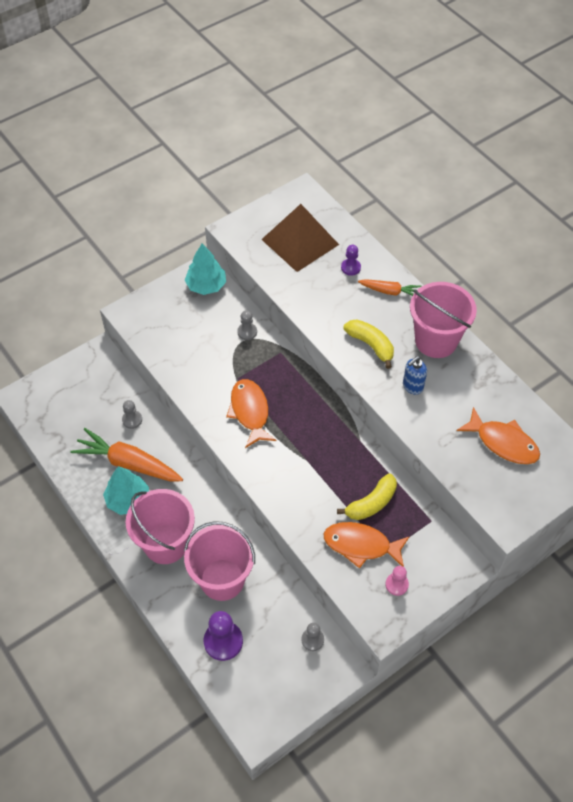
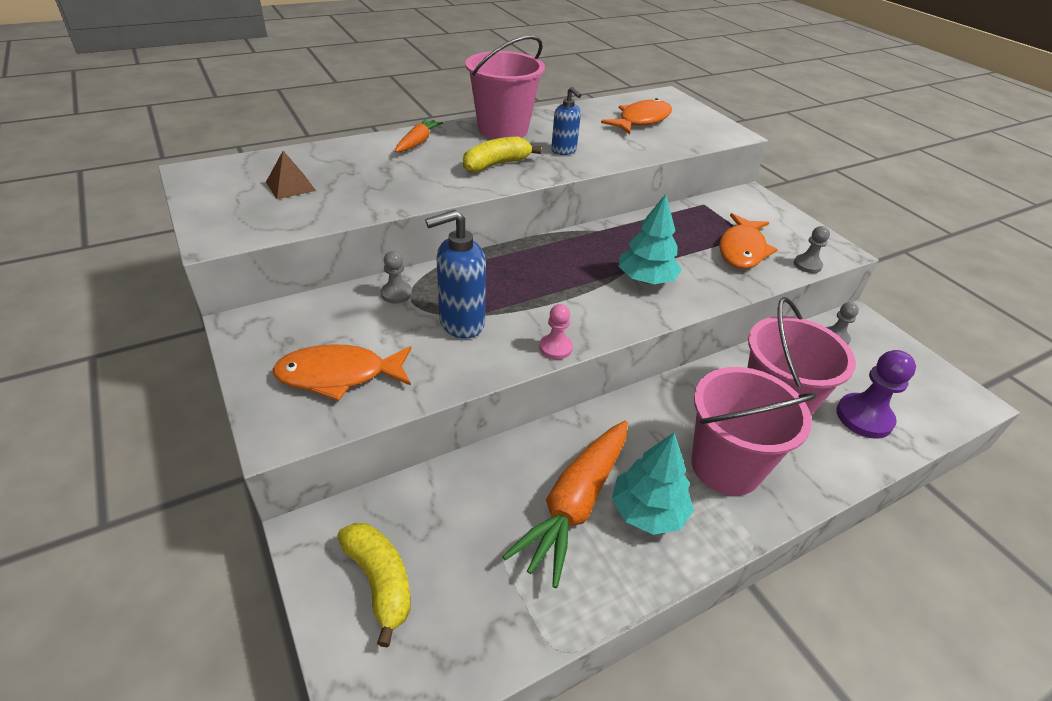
camera: 85 degrees left, 15 degrees down
(132, 420) = (485, 492): grey pawn -> grey pawn (807, 265)
(206, 285) = (278, 324): turquoise tree -> turquoise tree (646, 279)
(225, 370) = (461, 323): none -> blue soap dispenser
(250, 412) = (542, 308): orange fish -> orange fish (339, 375)
(300, 242) = (290, 186): brown pyramid -> brown pyramid, size x0.46
(350, 267) = (364, 159): purple pawn -> none
(371, 503) = (686, 235): yellow banana -> yellow banana (380, 581)
(396, 584) = (786, 235): pink pawn -> pink pawn (555, 348)

